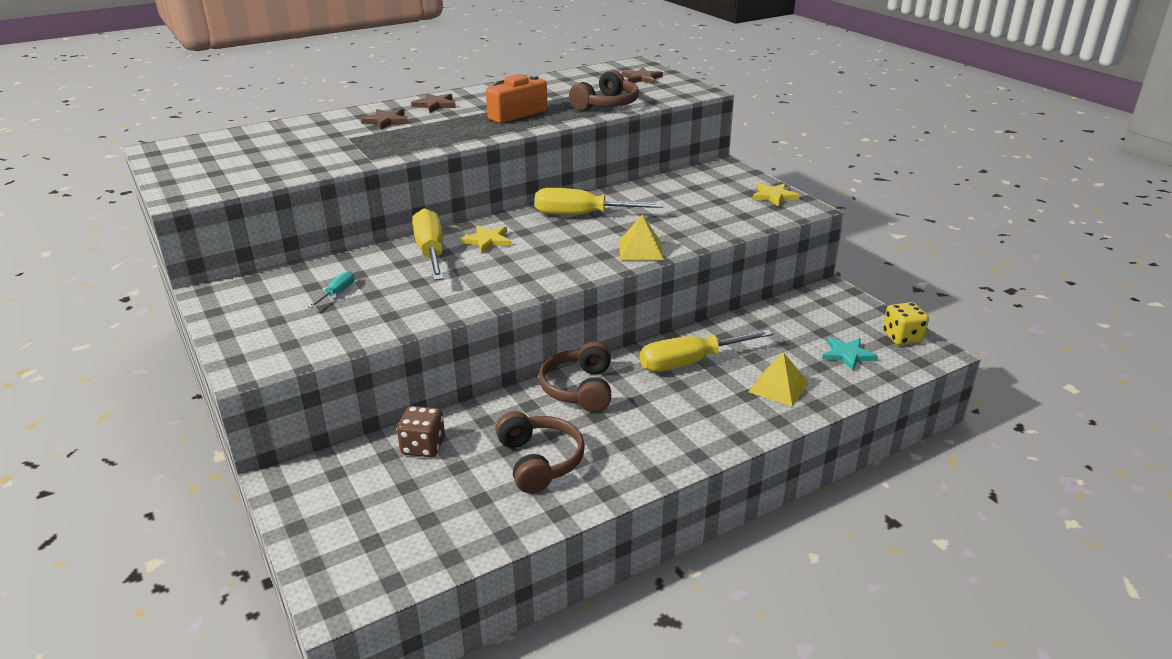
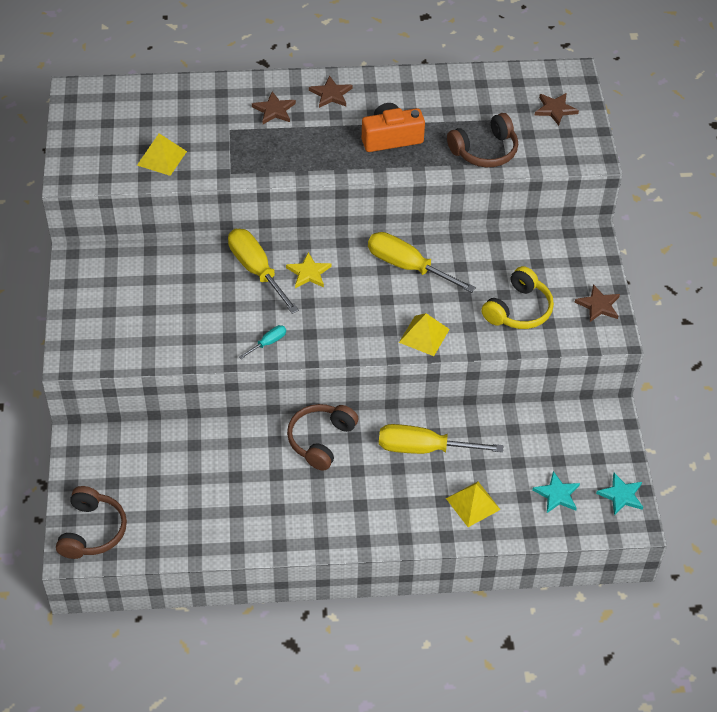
camera: 25 degrees right, 20 degrees up
(285, 165) = (161, 158): none -> yellow pyramid
(337, 293) = (164, 296): turquoise screwdriver -> turquoise screwdriver (268, 343)
(423, 446) = (180, 449): brown dice -> none
(431, 252) = (257, 270): yellow screwdriver -> yellow screwdriver turned 45 degrees counterclockwise
(539, 461) = (251, 498): brown headphones -> brown headphones (92, 531)
(710, 214) = (518, 310): none -> yellow headphones
(774, 196) = (598, 305): yellow star -> brown star
(902, 337) = (621, 495): yellow dice -> turquoise star

